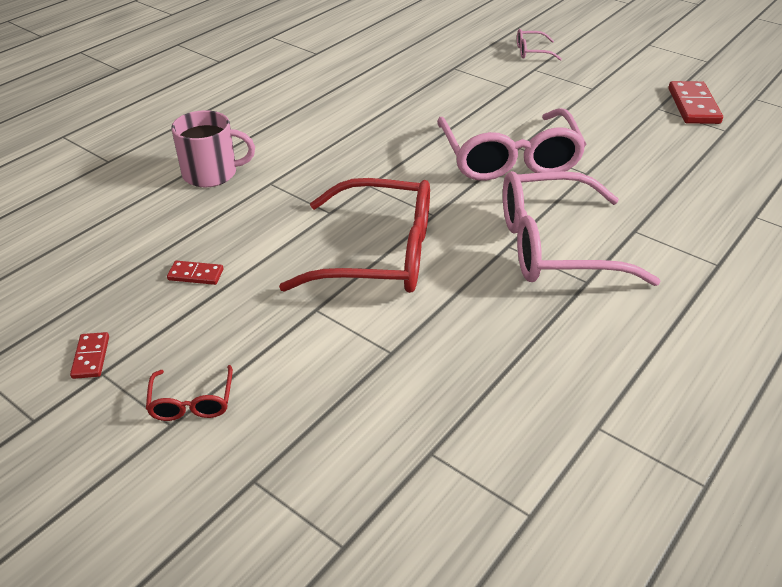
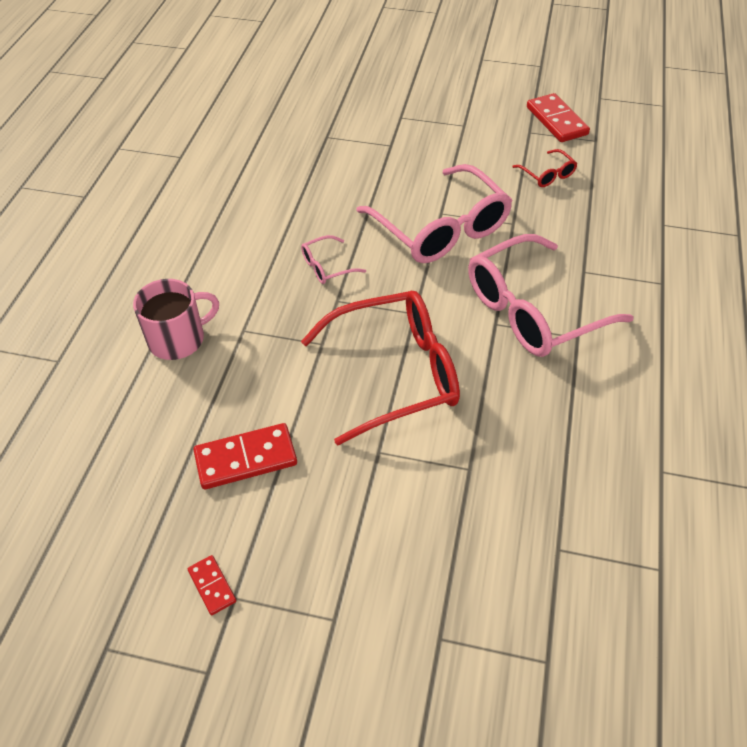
camera: 25 degrees left, 10 degrees up
(192, 402) = (338, 590): red glasses -> red glasses (547, 175)
(195, 275) = (246, 459): red domino -> red domino, size x1.88
(532, 52) = (386, 96): pink glasses -> pink glasses (326, 266)

